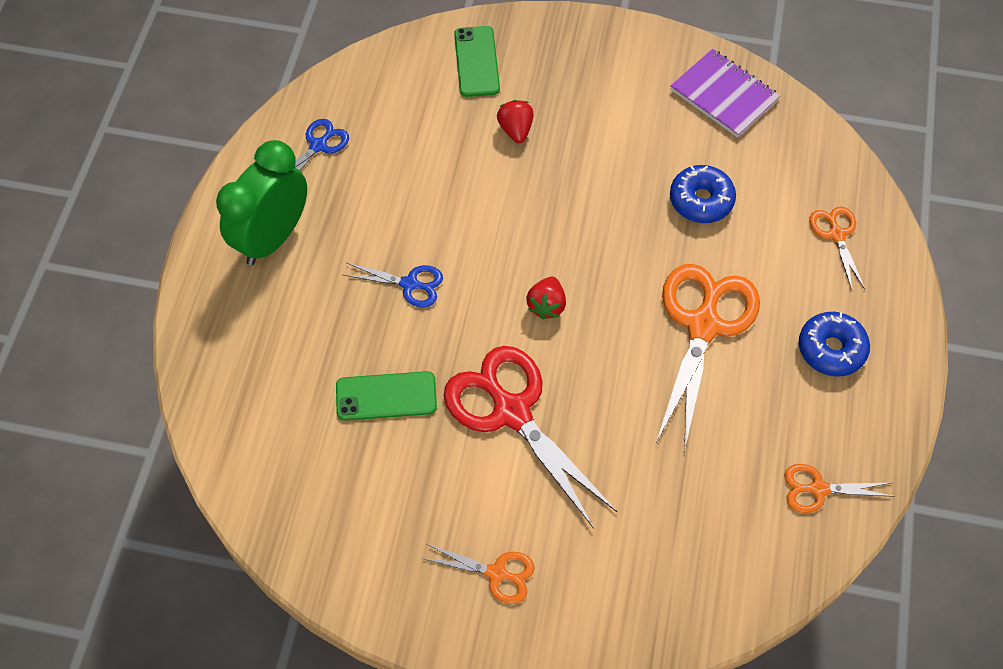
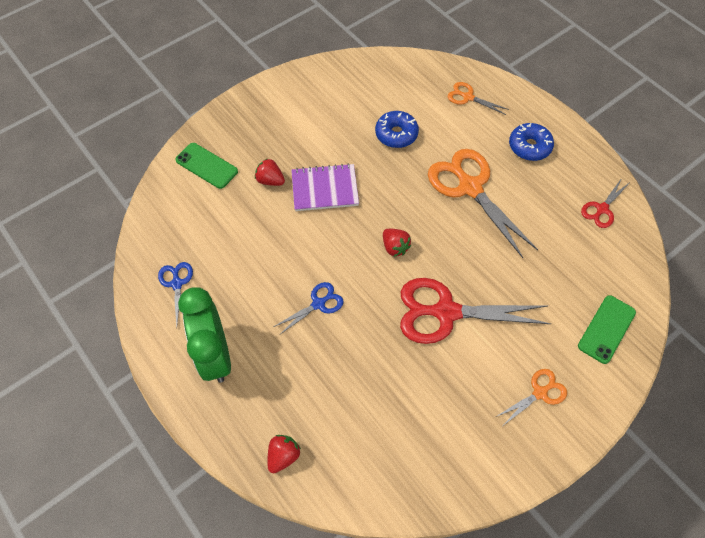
camera: 50 degrees left, 0 degrees up
(220, 375) = (283, 456): none -> red strawberry
(386, 396) = (381, 369): green phone -> green phone (606, 329)
(724, 95) = (344, 79): purple notebook -> purple notebook (324, 189)
(818, 489) = (602, 209): orange scissors -> red scissors

